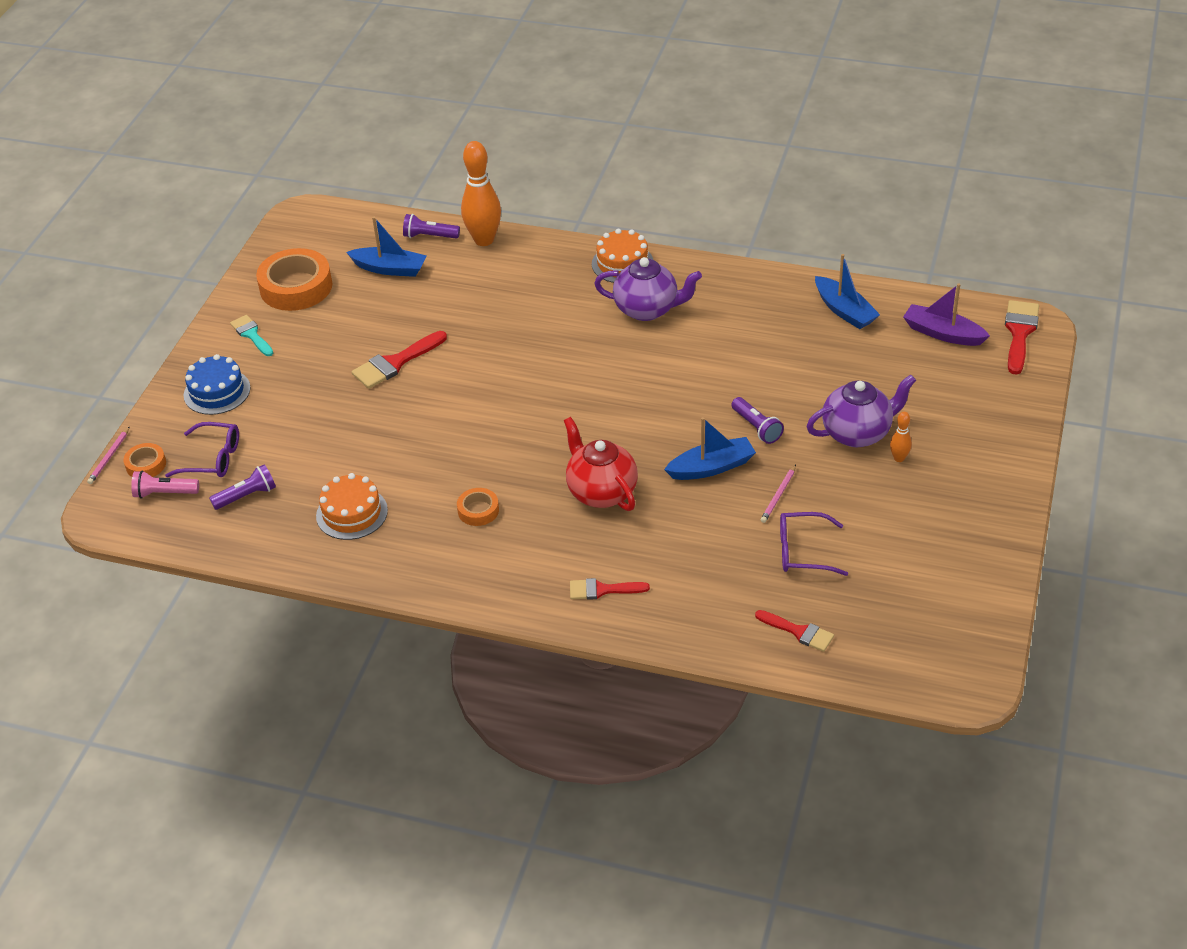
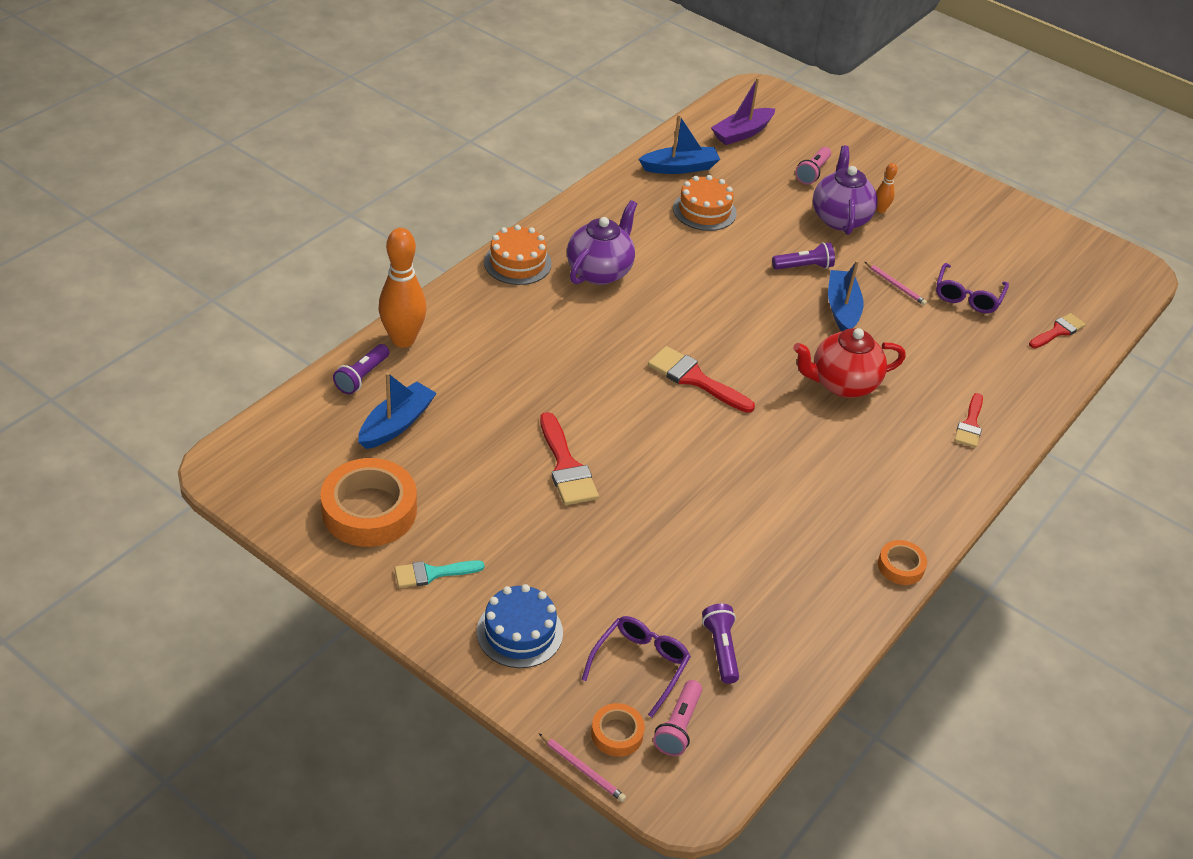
camera: 75 degrees left, 0 degrees up
(352, 513) = (790, 567): orange cake -> orange cake (704, 211)
(478, 510) = (830, 472): orange tape -> orange tape (900, 566)
(920, 397) = (813, 172): none -> pink flashlight
(1019, 333) = (764, 100): red brush -> red brush (694, 379)

